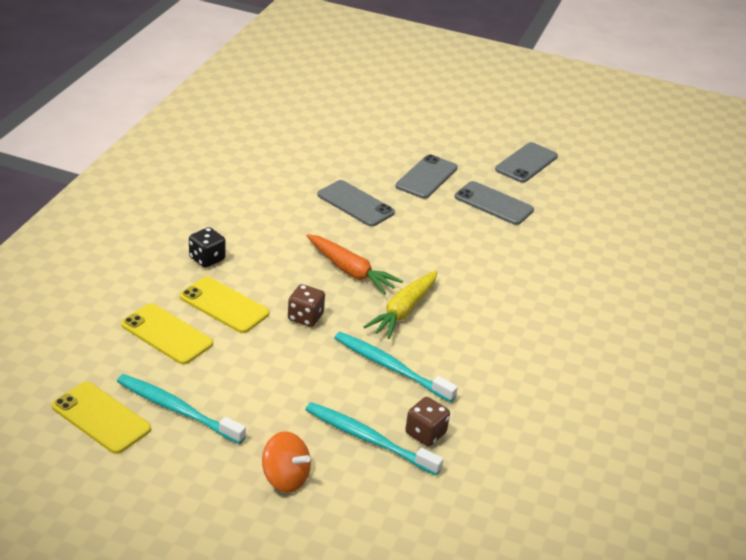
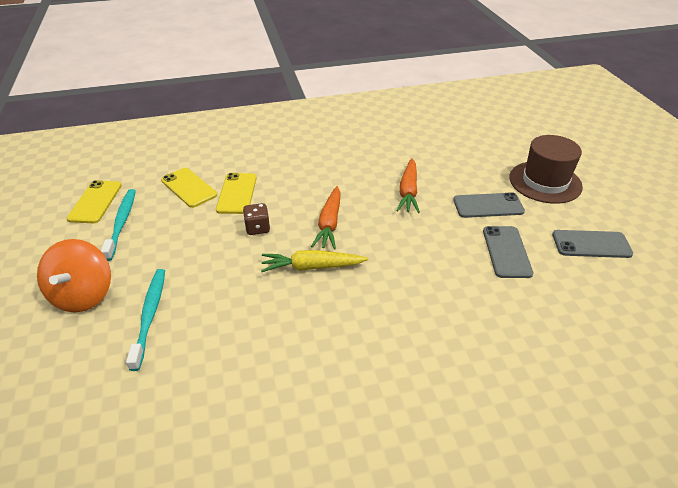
camera: 60 degrees right, 5 degrees up
(166, 334) = (189, 188): yellow phone -> yellow phone turned 45 degrees counterclockwise
(207, 259) = (275, 167): black dice -> none
(285, 478) = (83, 295): orange spinning top -> orange spinning top, size x1.57
(355, 204) = (408, 191): grey phone -> orange carrot
(390, 367) = (240, 290): turquoise toothbrush -> none
(425, 433) = (177, 342): brown dice -> none
(428, 133) = (545, 182): none -> brown hat

